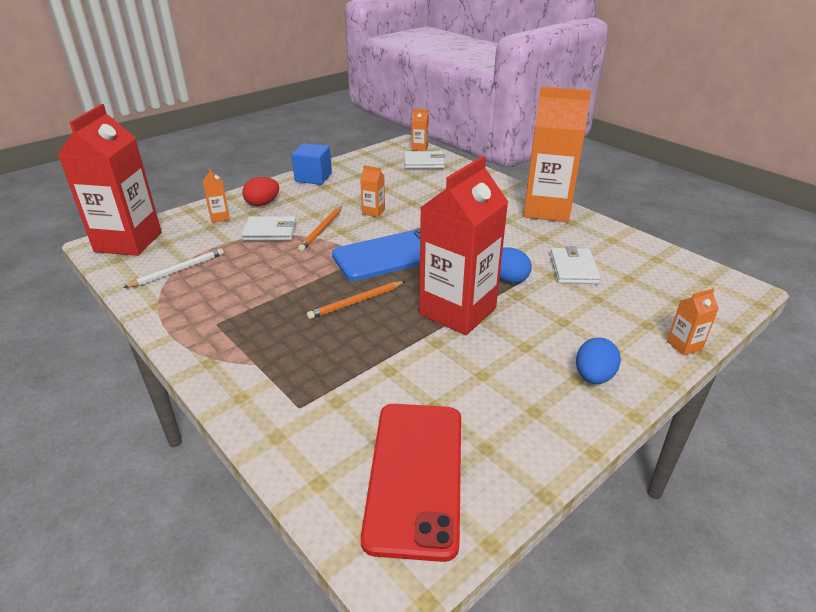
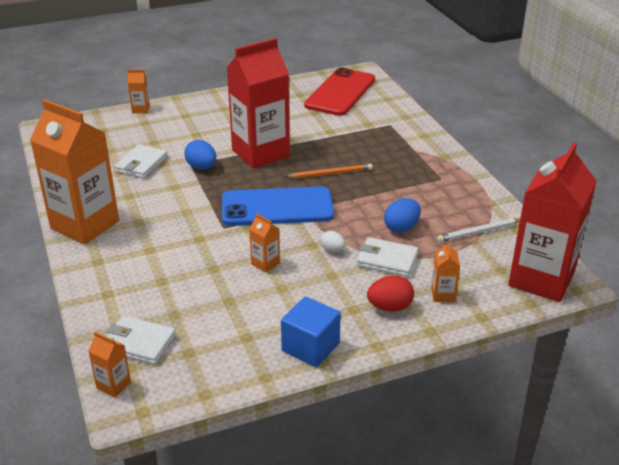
camera: 160 degrees left, 0 degrees up
(321, 230) = (332, 250): orange pencil -> white egg
(593, 377) = (214, 107): blue egg -> blue egg (401, 228)

